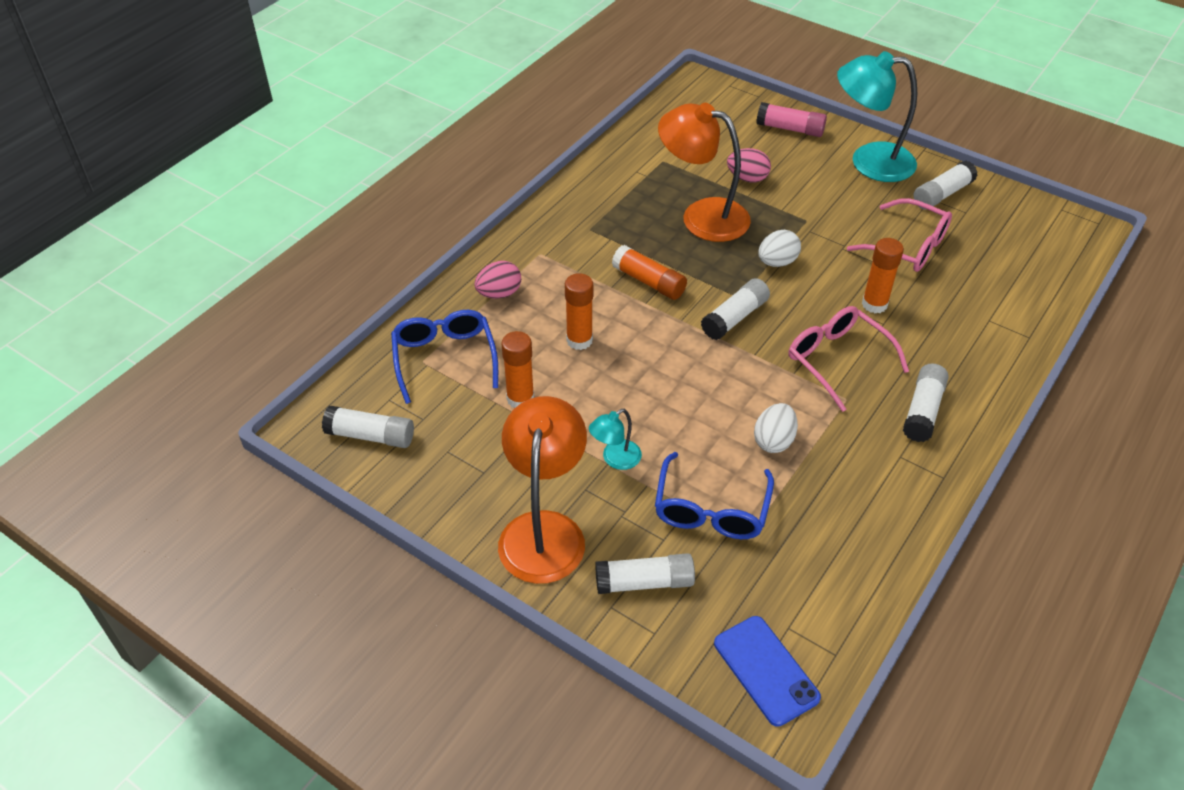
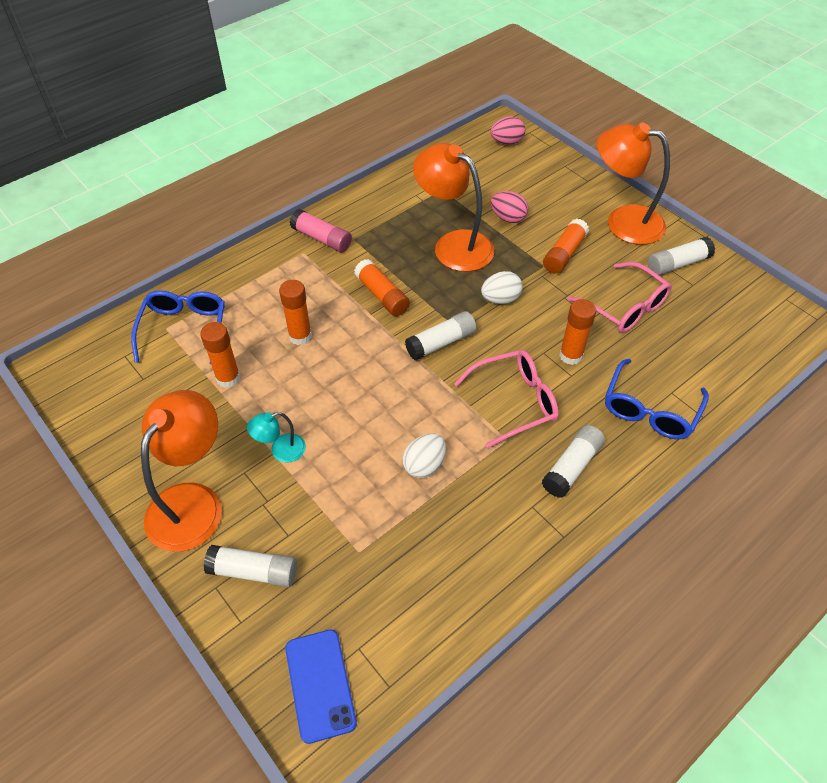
camera: 15 degrees right, 5 degrees up
(370, 436) = (95, 384): white glue stick -> none
(499, 293) = (254, 281): pink egg -> pink egg (506, 142)
(711, 509) = (341, 517): blue glasses -> blue glasses (650, 410)
(790, 129) = (565, 180): pink glue stick -> pink glue stick (321, 238)
(822, 204) = (564, 254): none -> orange glue stick
(837, 360) = (514, 402): pink glasses -> pink glasses turned 90 degrees clockwise
(869, 162) = (623, 222): turquoise lamp -> orange lamp

